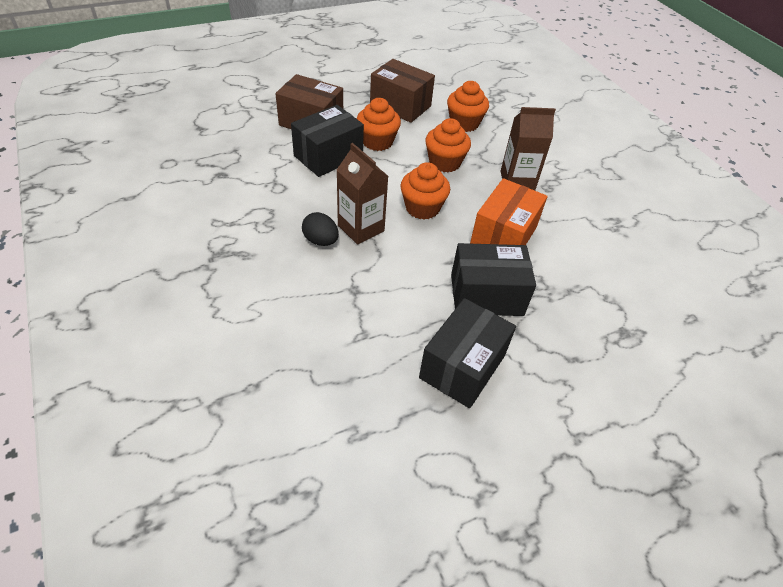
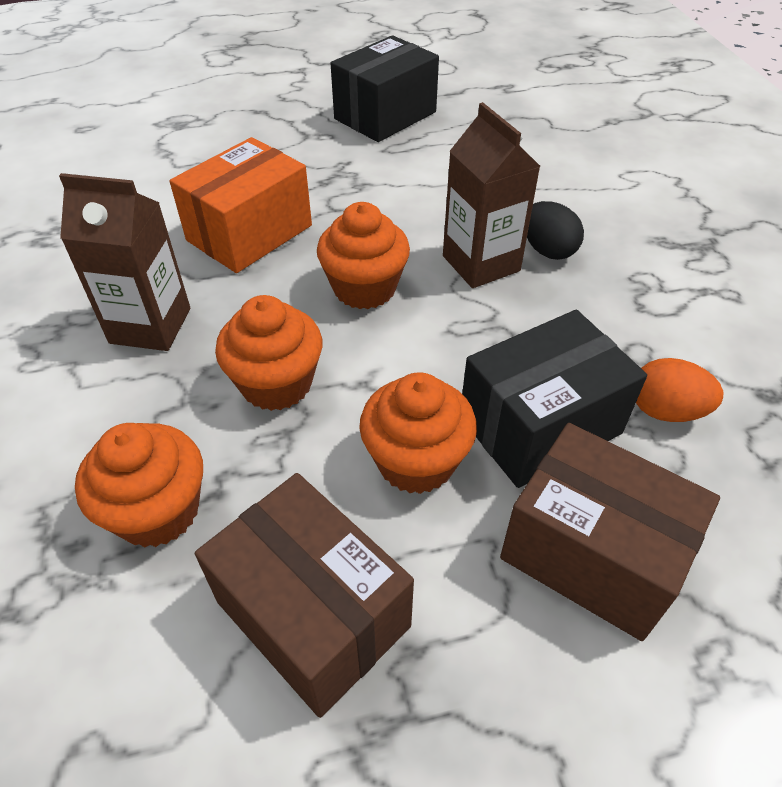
camera: 165 degrees left, 0 degrees up
(272, 165) = (665, 410): none -> orange egg
(486, 295) = (322, 168): black box -> none

